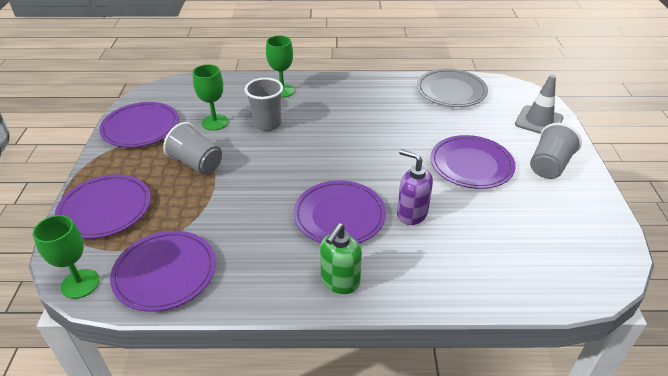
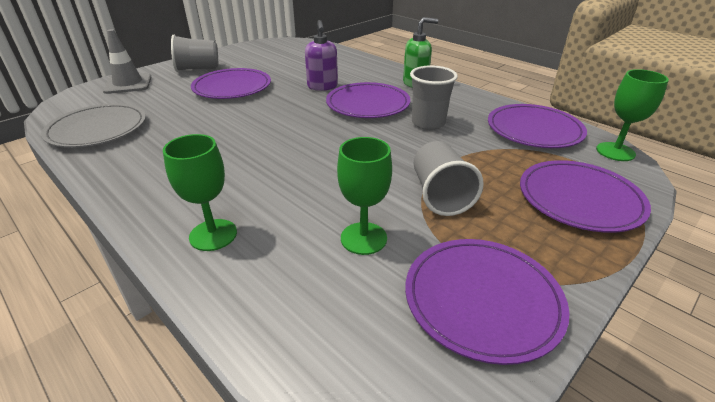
camera: 135 degrees left, 5 degrees down
(267, 124) = (308, 197): grey cup -> grey cup (428, 123)

